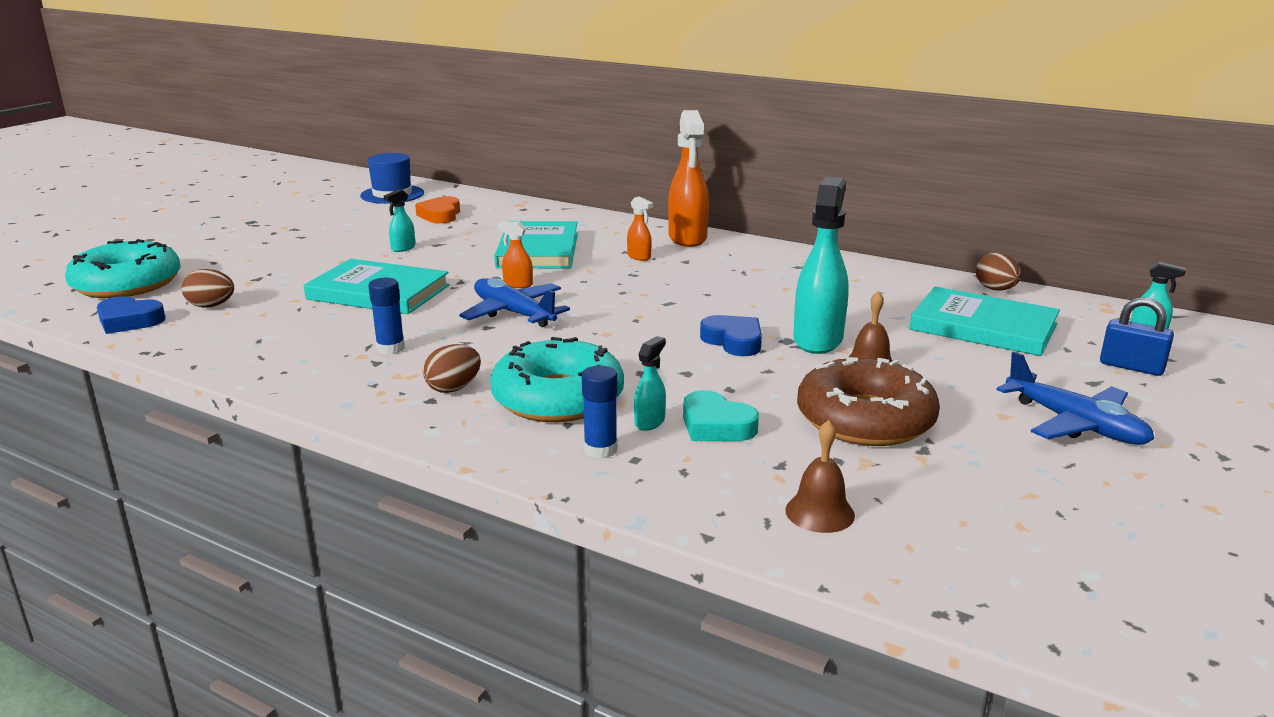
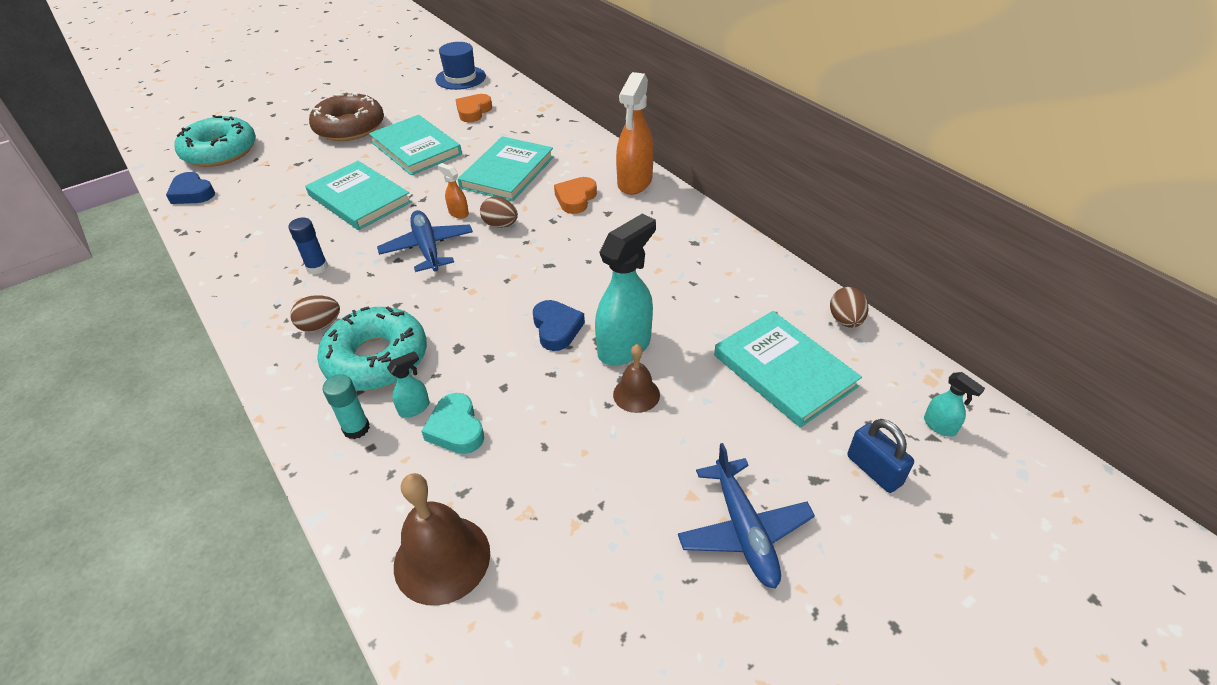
camera: 25 degrees right, 20 degrees up
(211, 306) = (249, 188): brown egg -> brown egg (500, 225)
(403, 248) = (416, 148): turquoise spray bottle -> turquoise book
(600, 450) = (356, 428): blue glue stick -> turquoise glue stick
(639, 257) = (575, 199): orange spray bottle -> orange heart
(820, 512) = (442, 559): brown bell -> brown bell, size x1.70
(865, 419) = (572, 461): brown donut -> brown donut (349, 127)

